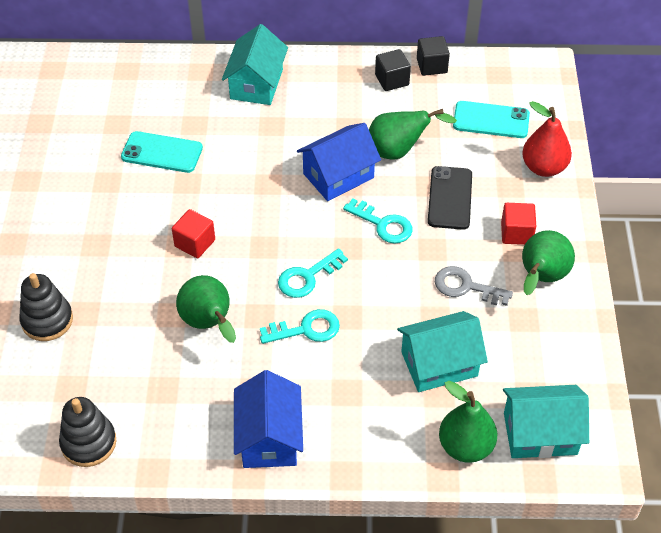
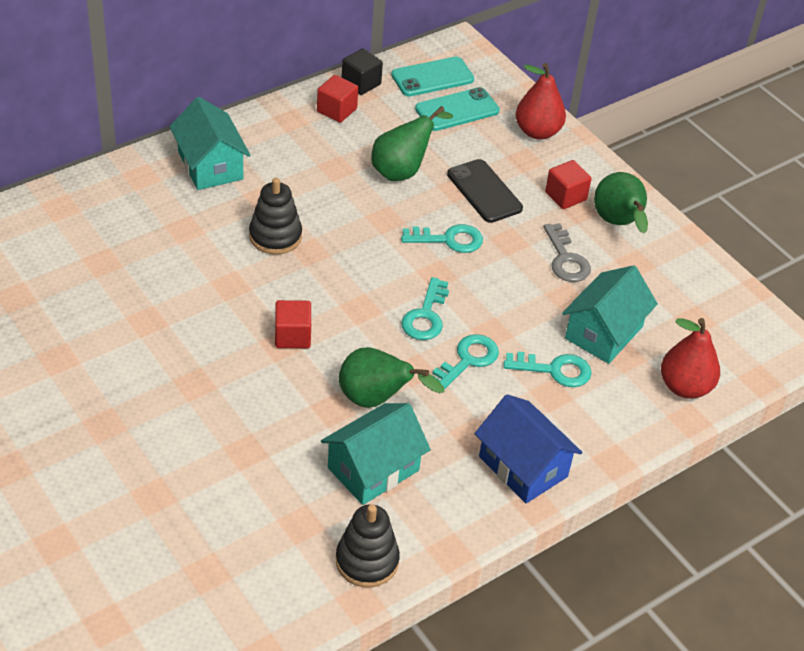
camera: 40 degrees left, 5 degrees down
(47, 320) = (215, 476): black stacking toy -> black stacking toy (275, 236)
(162, 152) = (177, 269): turquoise phone -> turquoise phone (432, 77)
(338, 176) = (369, 215): blue house -> none
(368, 374) = (555, 370): none -> turquoise key
(392, 80) = (336, 110): black cube -> red cube
(465, 287) = (566, 259): grey key -> grey key turned 90 degrees counterclockwise
(465, 446) = (684, 387): green pear -> red pear
(540, 433) = (729, 346): turquoise house -> turquoise house (373, 469)

